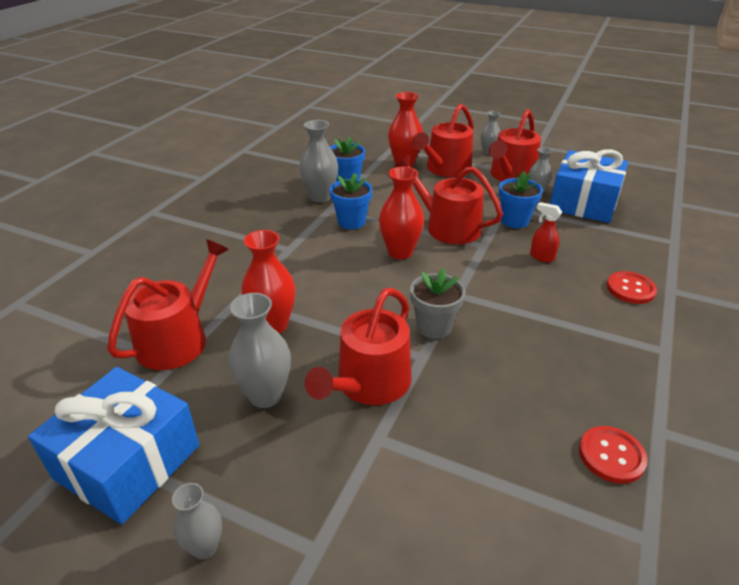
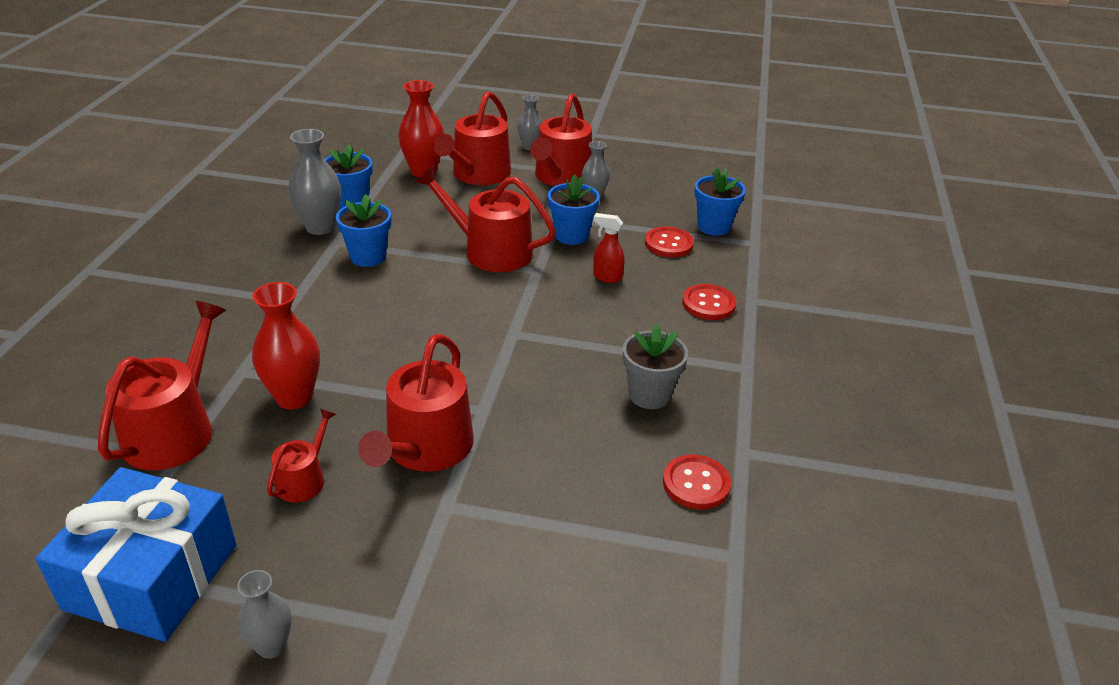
camera: 15 degrees left, 0 degrees up
(265, 395) = (304, 479): grey vase -> red watering can
(400, 252) = (436, 289): red vase -> none
(434, 327) = (491, 374): grey flower pot -> grey flower pot (649, 395)
(584, 203) = (651, 204): blue gift -> none
(597, 235) = (669, 244): none -> red button
(637, 225) = (714, 227): none -> blue flower pot

